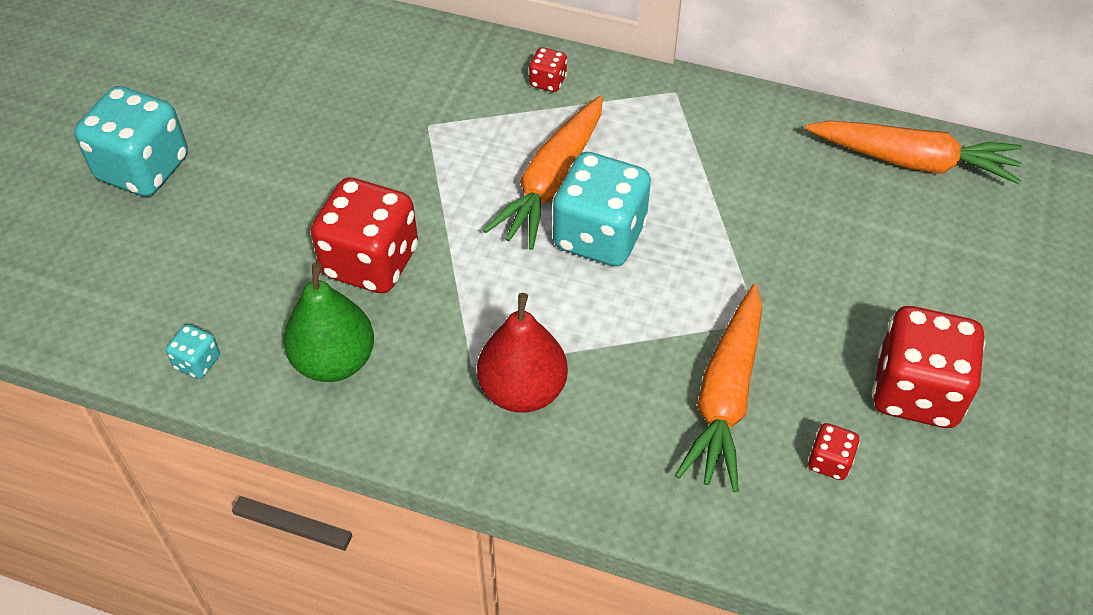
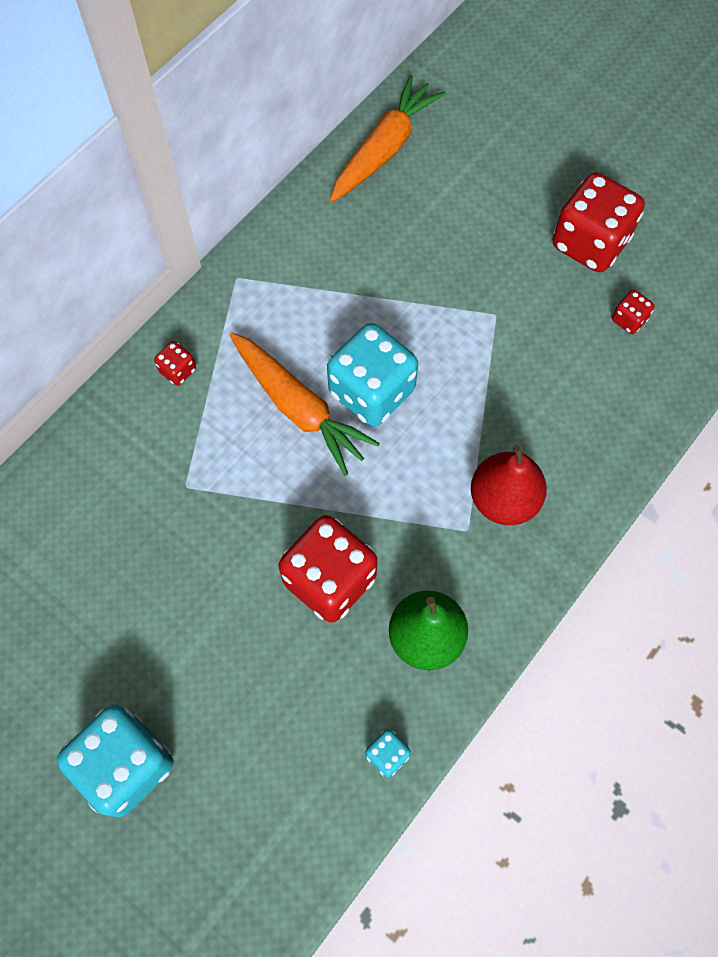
camera: 70 degrees left, 15 degrees up
(725, 397) = (555, 362): orange carrot -> none

